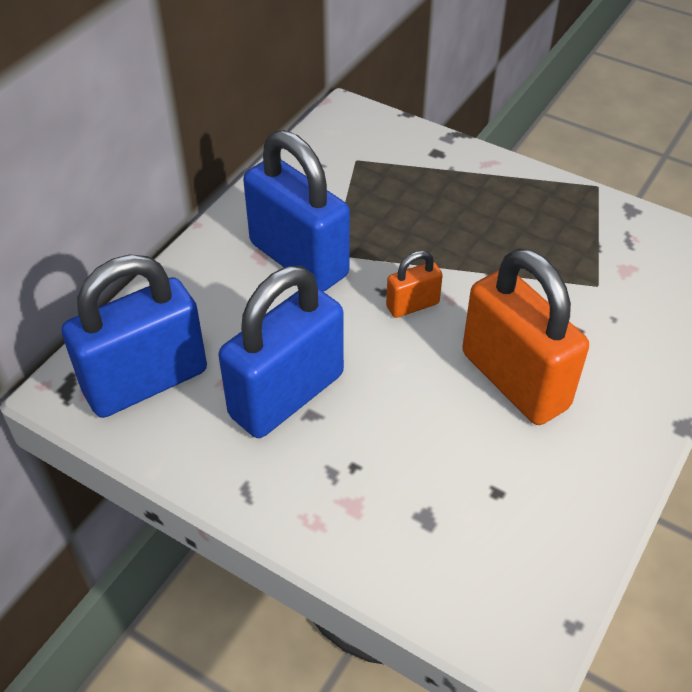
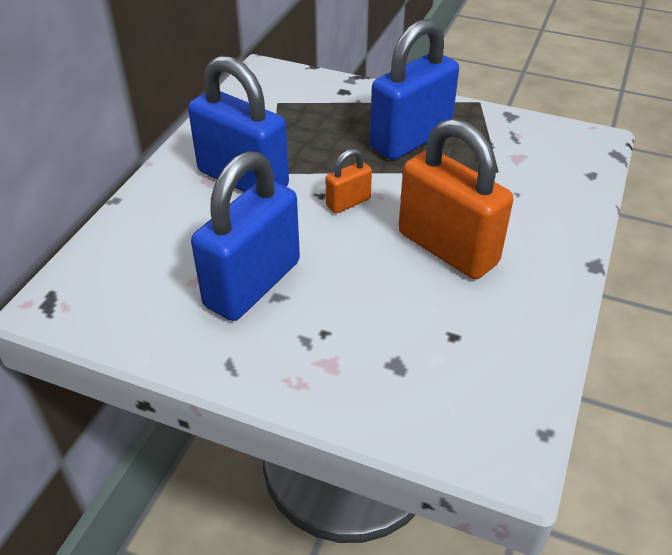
camera: 10 degrees left, 5 degrees down
(146, 381) = (122, 289): blue padlock -> blue padlock (411, 139)

